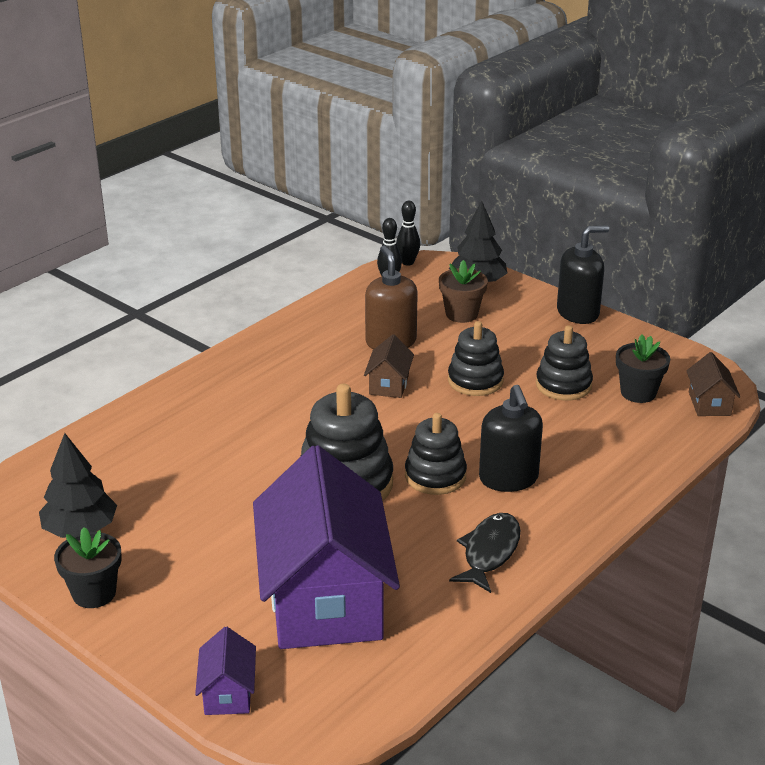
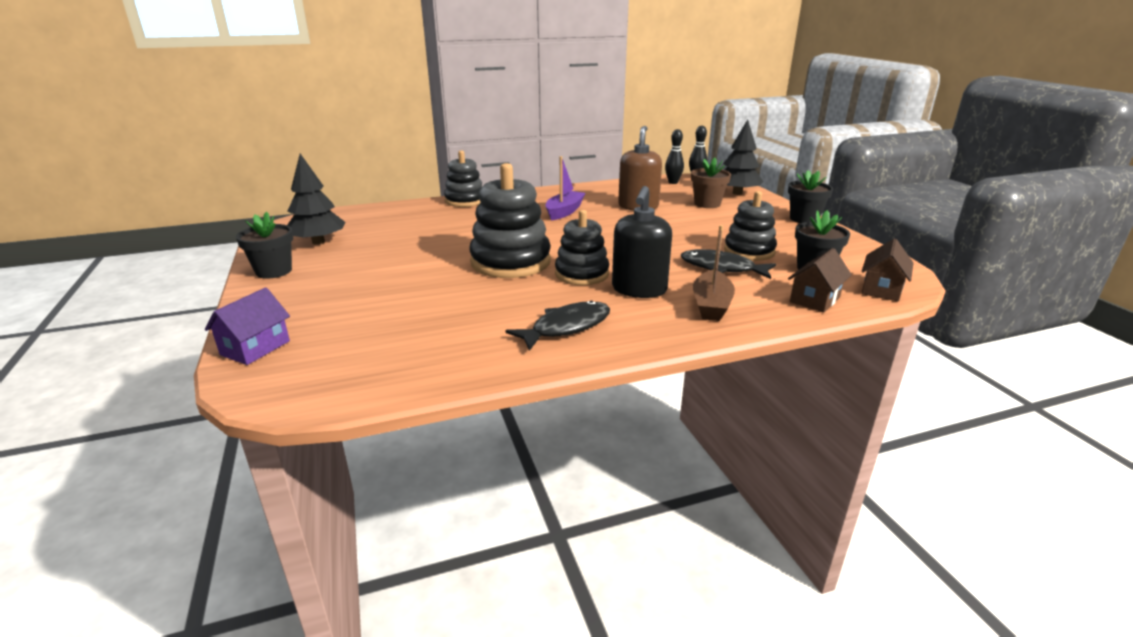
camera: 30 degrees right, 5 degrees down
(316, 378) = (564, 212): none -> purple boat
(325, 599) = (403, 317): purple house -> none
(389, 385) = (610, 224): brown house -> brown house (815, 299)
(475, 381) = (677, 235): black stacking toy -> black stacking toy (465, 200)
(558, 420) = (721, 268): none -> black fish
(578, 313) = (804, 219): black soap dispenser -> black flower pot
(587, 476) = (711, 305): none -> brown boat

